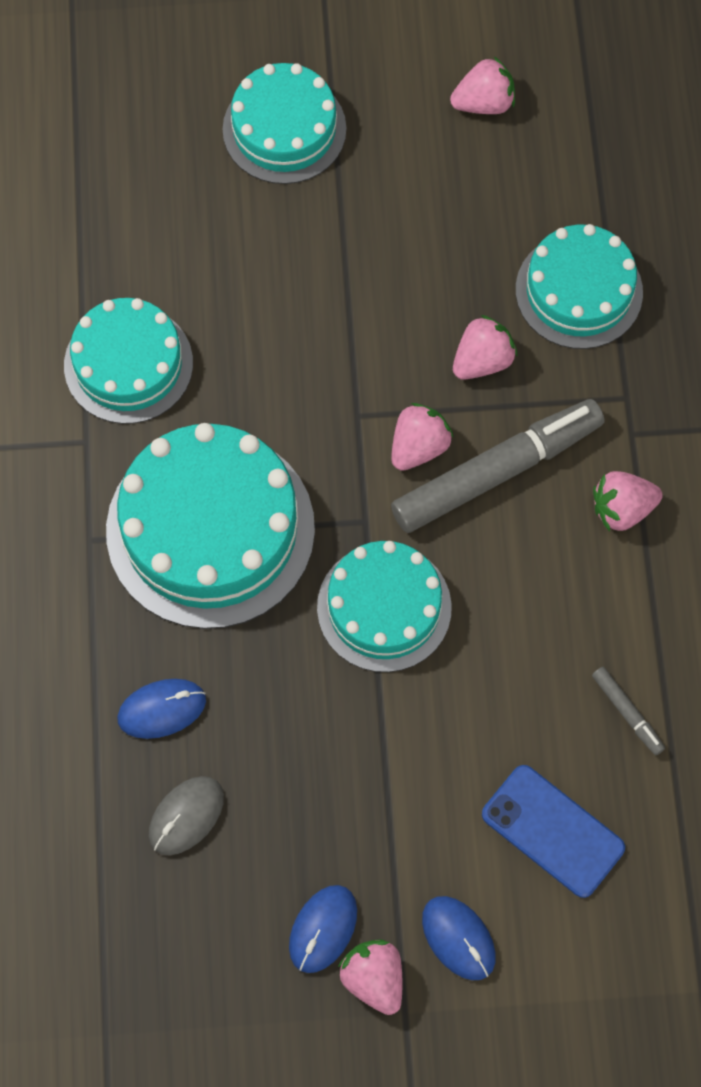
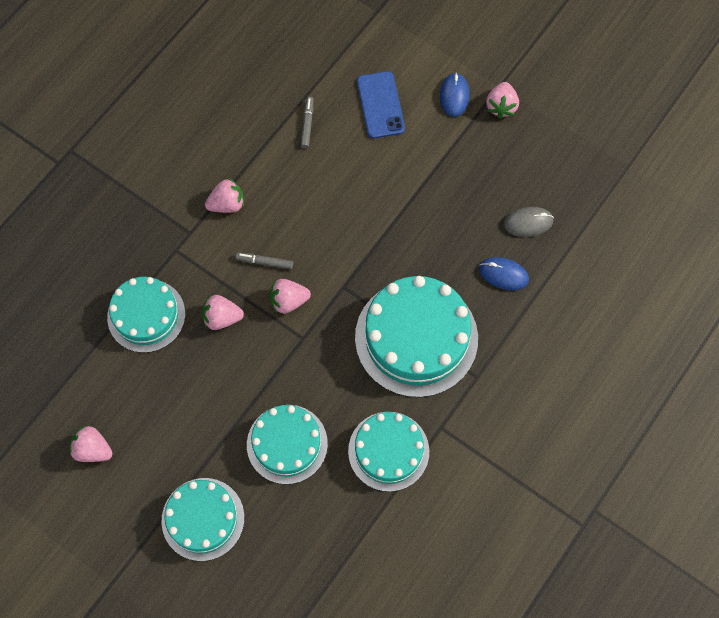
camera: 140 degrees left, 0 degrees up
(323, 929) = (506, 138): blue mouse -> none
(384, 607) = (369, 243): turquoise cake -> turquoise cake (287, 444)
(497, 472) = (265, 262): grey marker -> grey marker, size x0.43
(622, 509) = (227, 204): pink strawberry -> pink strawberry turned 45 degrees counterclockwise

